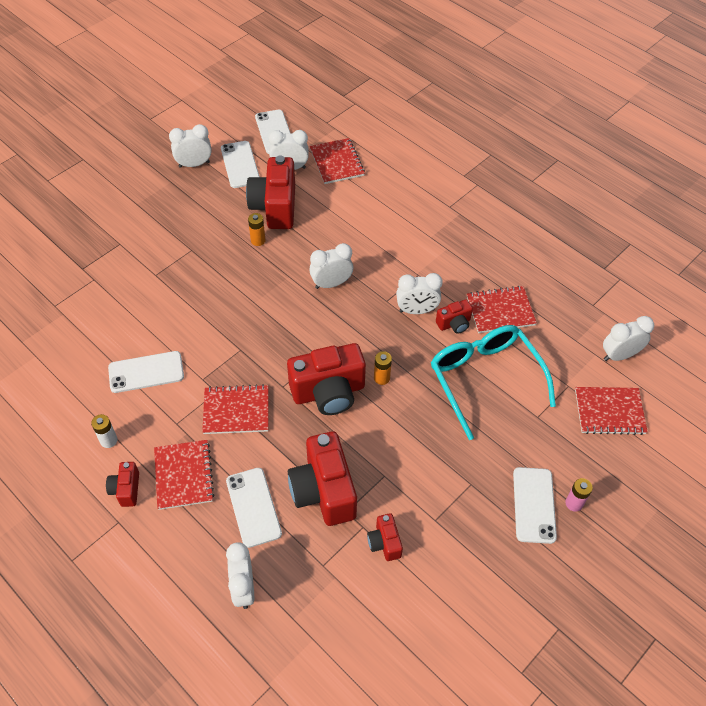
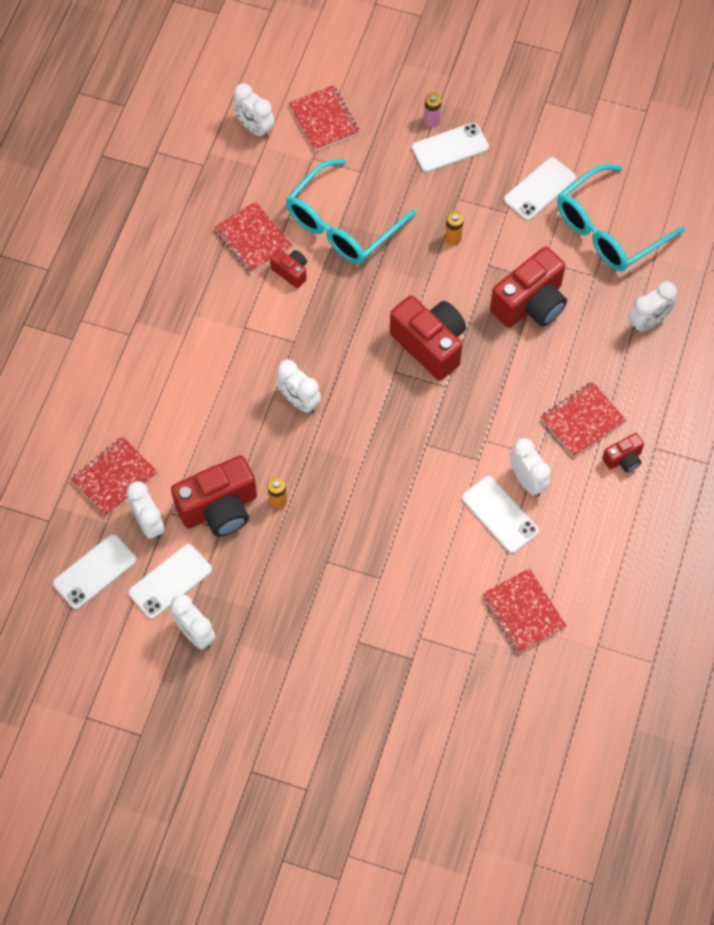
camera: 115 degrees left, 10 degrees up
(109, 440) = (588, 503): white battery -> none
(236, 410) = (494, 412): red notebook -> red notebook (523, 611)
(253, 507) = (577, 350): white phone -> white phone (539, 189)
(367, 608) = (608, 230): none -> turquoise glasses
(381, 378) = (389, 308): orange battery -> orange battery (453, 238)
(384, 543) = (548, 240): red camera -> none
(416, 310) = (292, 310): white clock -> white clock (527, 480)

